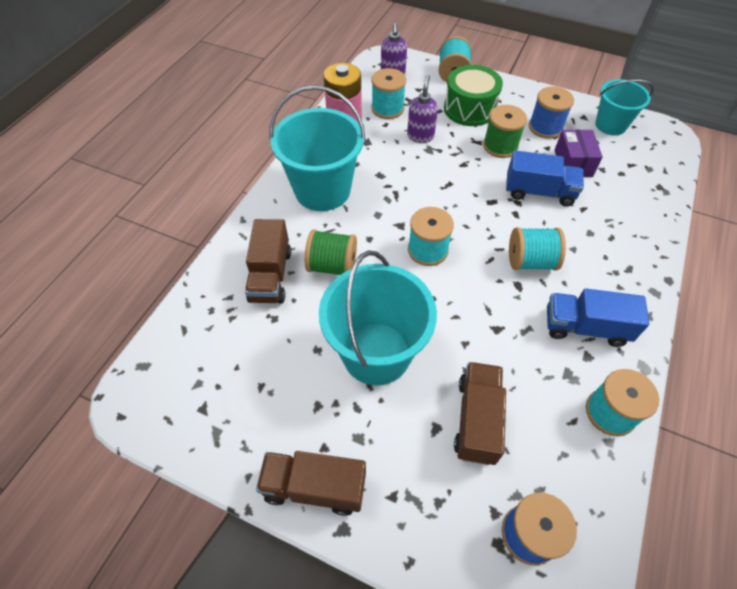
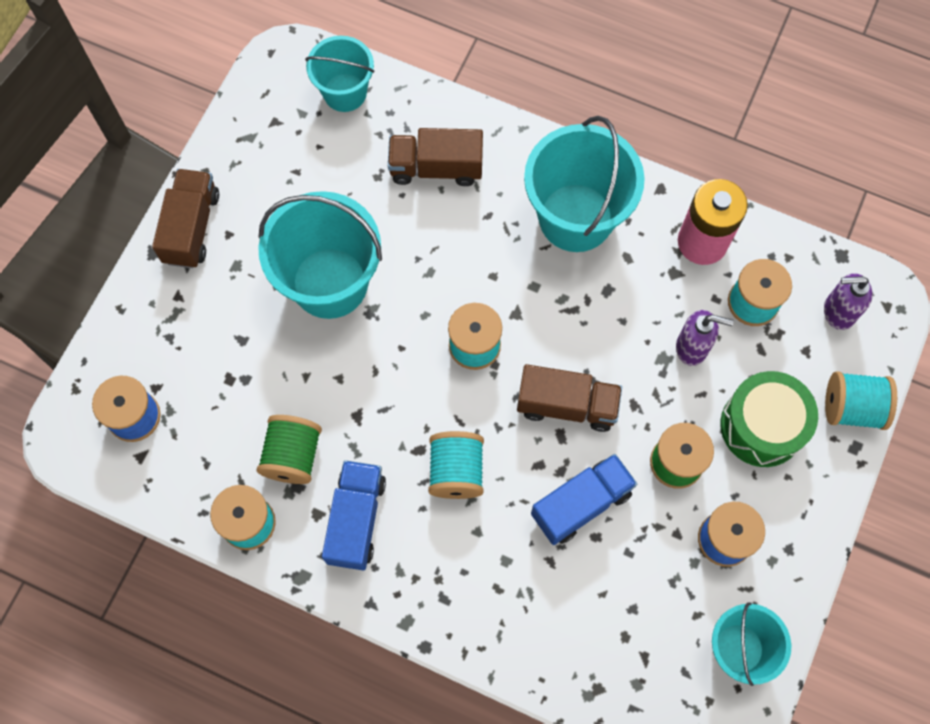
camera: 90 degrees right, 15 degrees up
(183, 346) = (345, 92): none -> turquoise bucket
(332, 266) = (450, 234): green spool -> green spool (293, 456)
(477, 420) = (248, 381): brown truck -> brown truck (566, 405)
(539, 192) = (581, 504): blue truck -> blue truck turned 135 degrees counterclockwise
(573, 163) = (644, 566): purple box -> none

